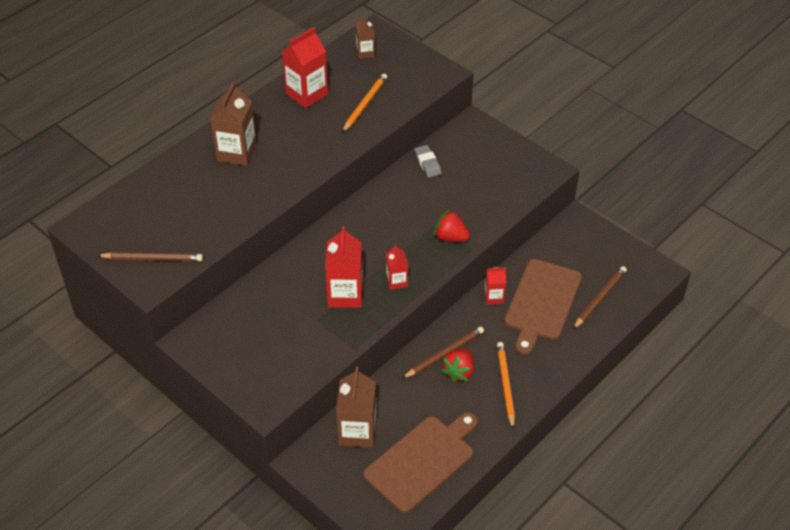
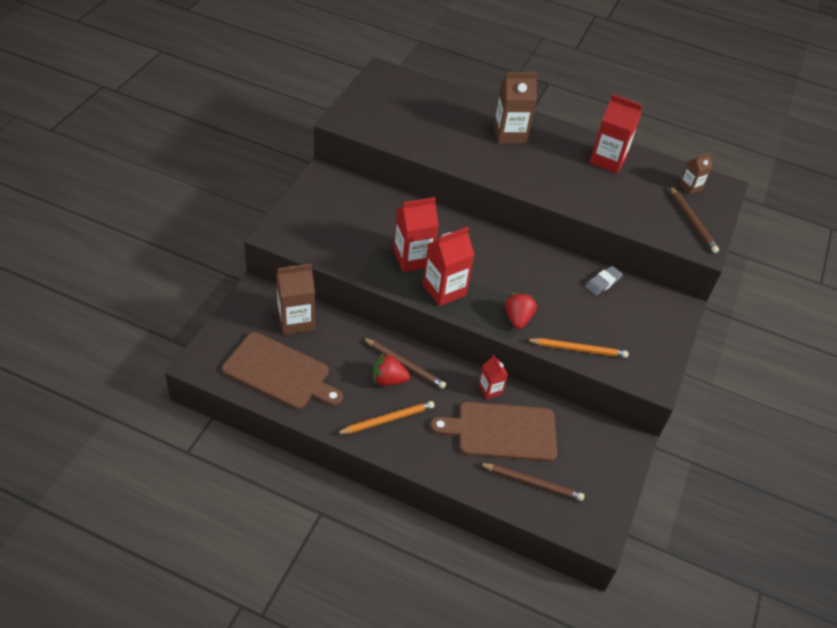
camera: 65 degrees right, 0 degrees up
(152, 258) = (369, 115): brown pencil -> brown pencil (692, 221)
(364, 104) = (621, 200): orange pencil -> orange pencil (578, 349)
(397, 281) = (444, 290): red carton -> red carton, size x1.79

